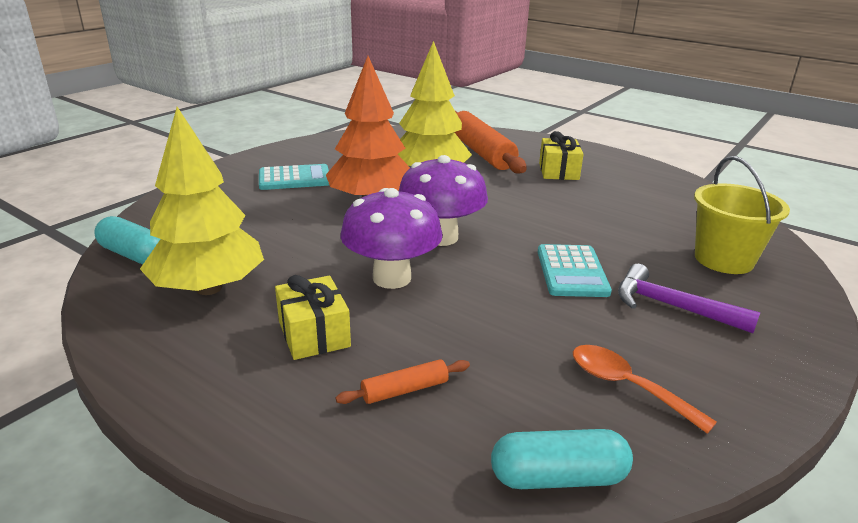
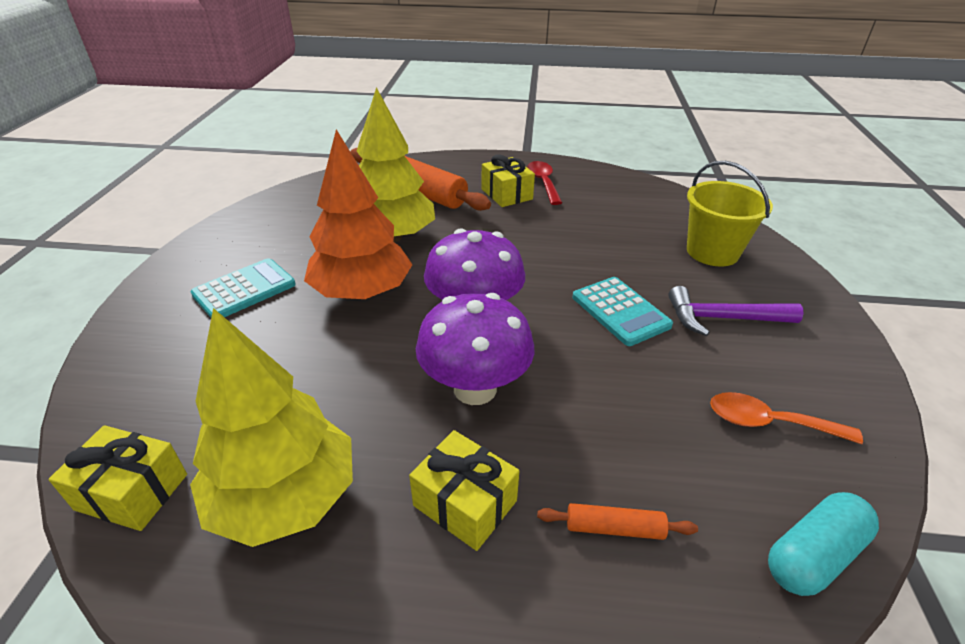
camera: 30 degrees left, 10 degrees up
(134, 255) = (132, 492): turquoise capsule -> yellow gift
(405, 390) = (614, 528): orange rolling pin -> orange rolling pin turned 60 degrees clockwise
(603, 171) = (543, 183): none -> red spoon

